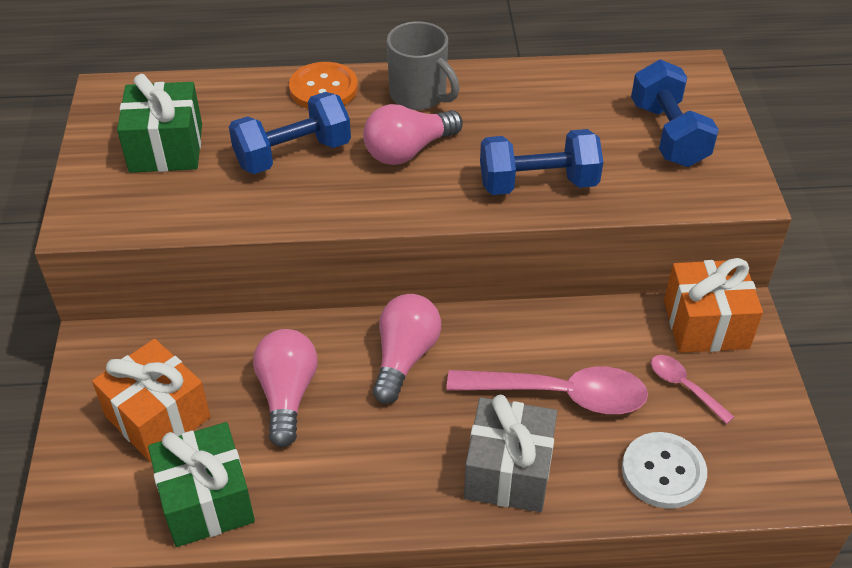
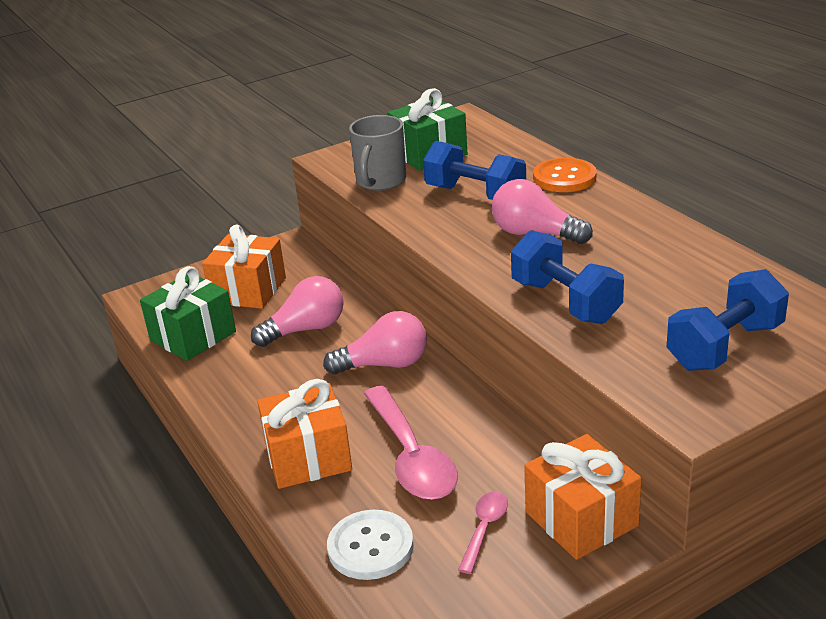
camera: 65 degrees right, 15 degrees down
(419, 95) = (610, 214): grey mug -> grey mug (380, 181)
(508, 471) = (308, 457): grey gift -> orange gift

